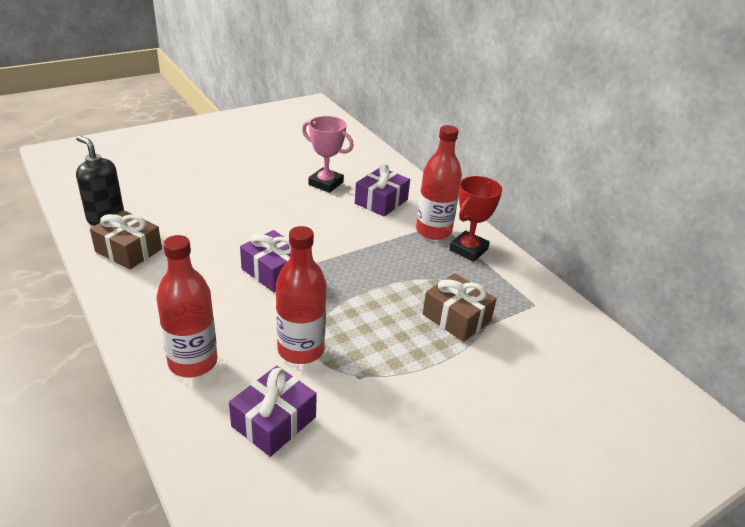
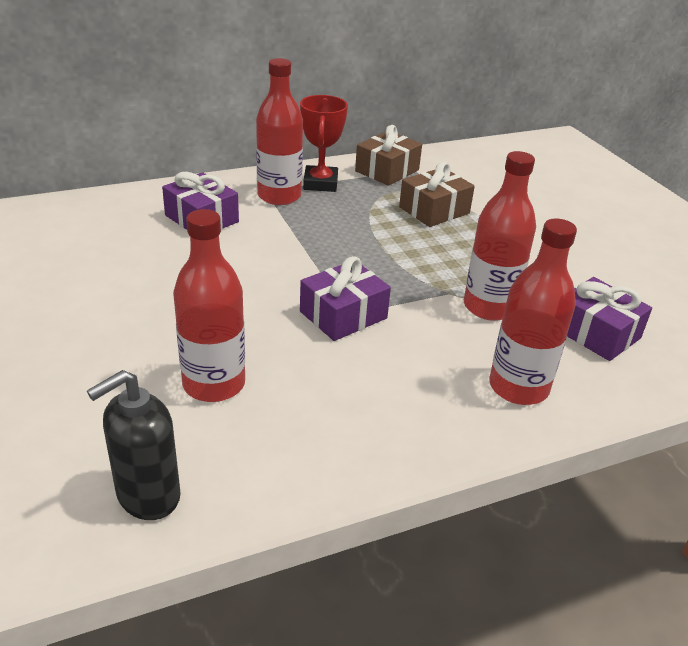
camera: 80 degrees left, 0 degrees up
(128, 250) = (265, 457): brown gift -> brown gift (387, 170)
(193, 227) = (214, 384): none -> red bottle
(326, 183) = (135, 253): pink trophy -> none
(468, 249) = (320, 183): red trophy -> red trophy turned 45 degrees clockwise

